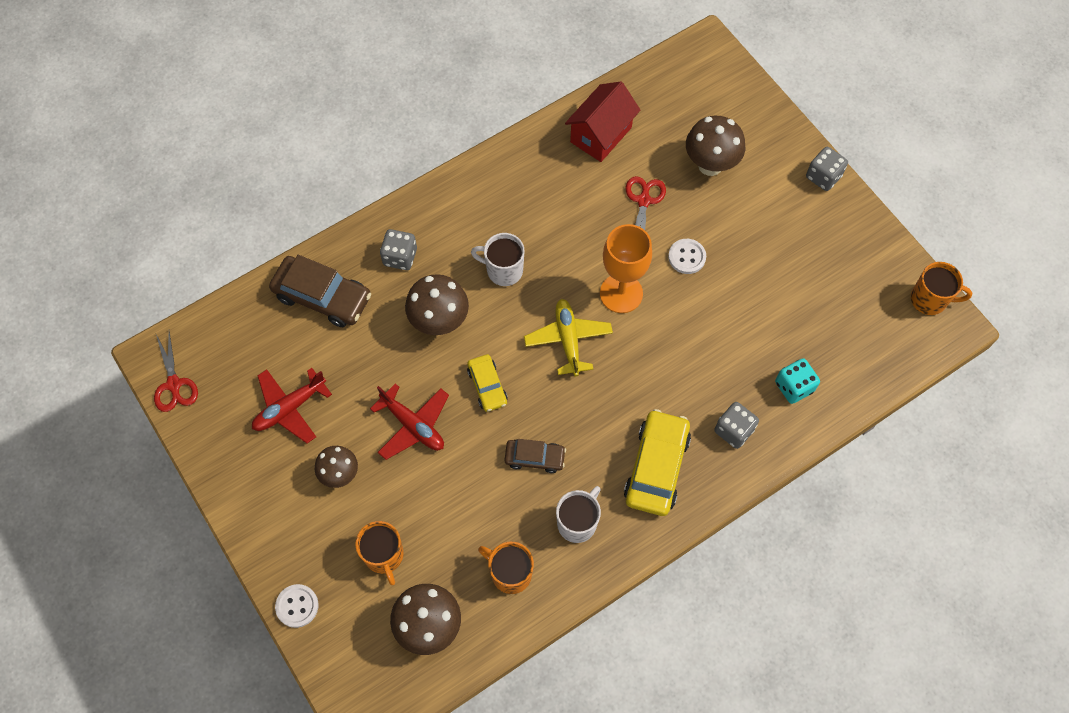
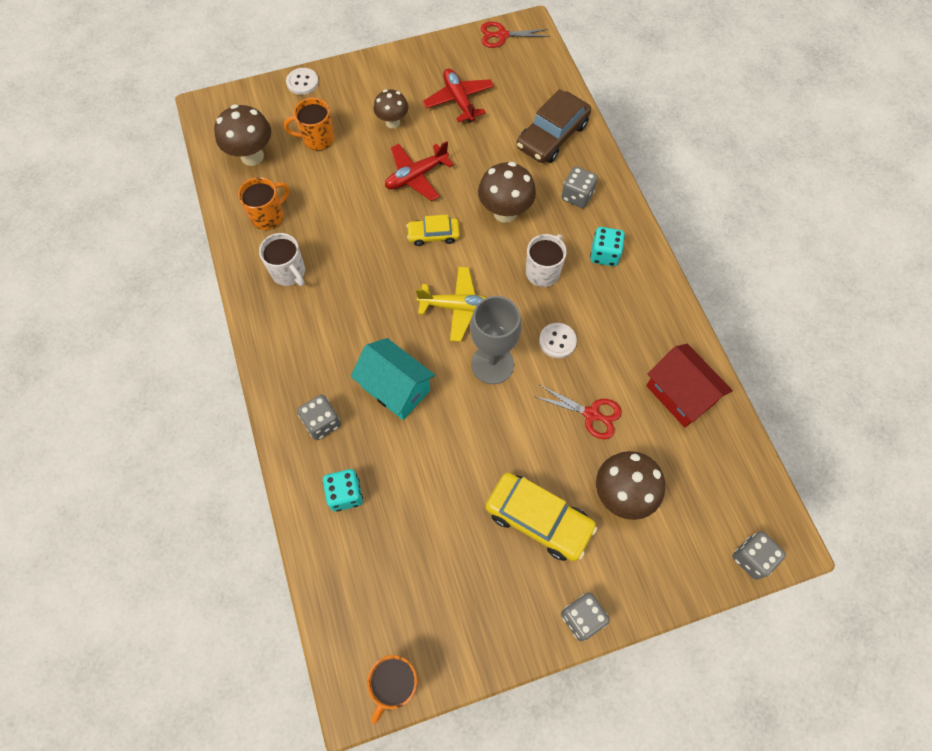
camera: 105 degrees right, 0 degrees up
(467, 219) = (604, 254): none -> turquoise dice
(535, 458) = (356, 255): brown car -> none
(621, 293) = (492, 364): orange goblet -> grey goblet
(656, 467) = (312, 346): yellow car -> yellow car (538, 519)
(675, 373) = (395, 388): none -> turquoise house
(687, 257) = (516, 436): white button -> white button (557, 341)
(728, 67) = (752, 558): none -> grey dice

